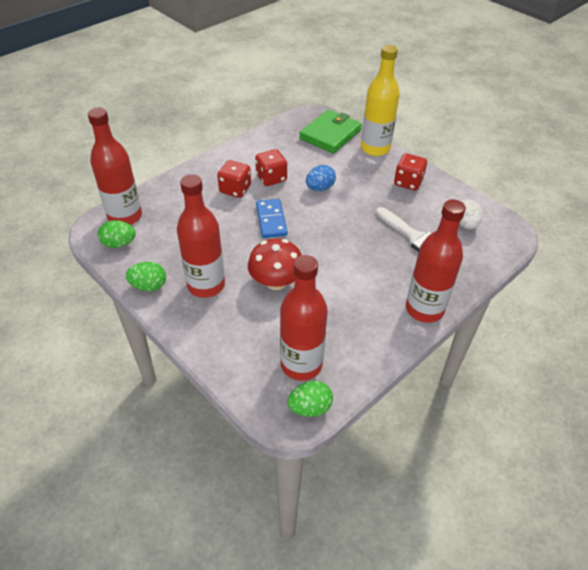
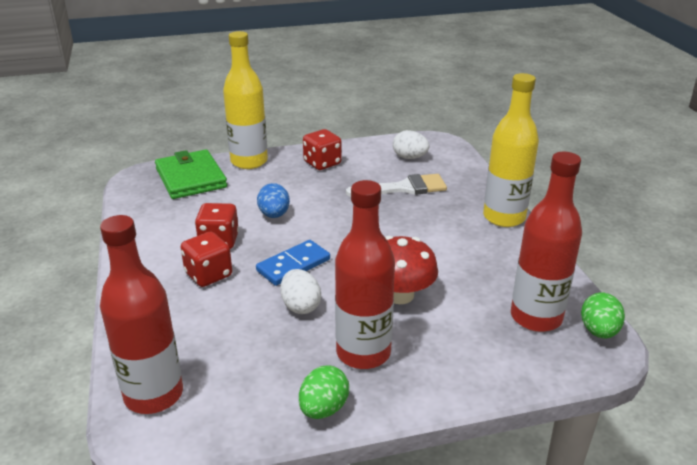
camera: 60 degrees left, 15 degrees down
(119, 244) = (208, 418): green egg -> none
(232, 240) = (300, 306): none -> white egg
(271, 220) = (293, 265): blue domino -> blue domino turned 60 degrees counterclockwise
(424, 309) = (504, 217): red bottle -> yellow bottle

